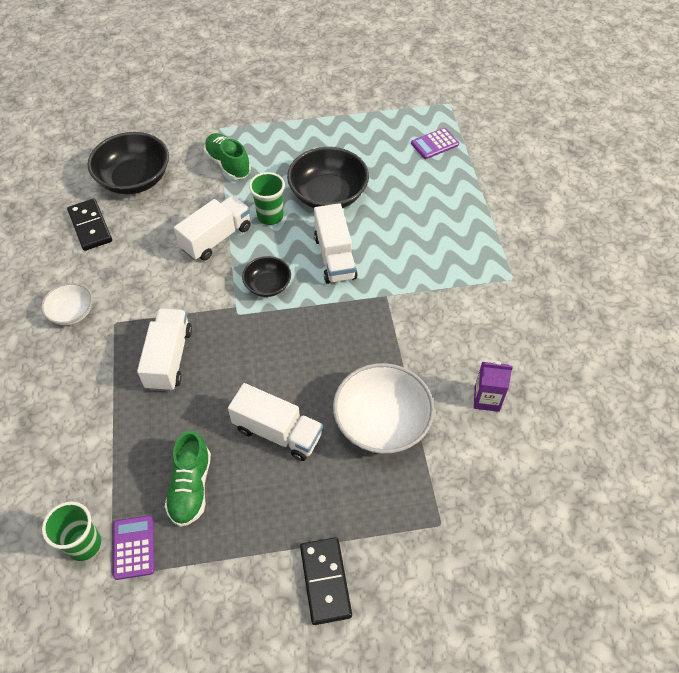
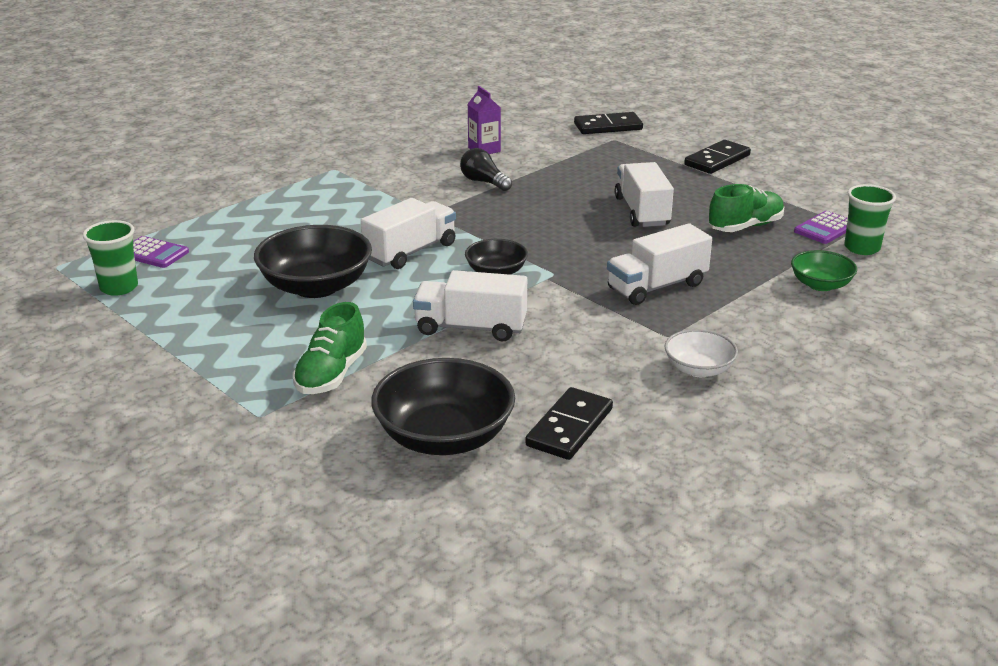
camera: 125 degrees left, 25 degrees down
(74, 460) = (820, 285): none -> green bowl
(270, 216) = (394, 308): green cup -> green cup (119, 287)
(382, 422) = (566, 178): white bowl -> none
(417, 359) = (484, 182): none -> black light bulb
(478, 544) = (608, 126): none -> black domino

